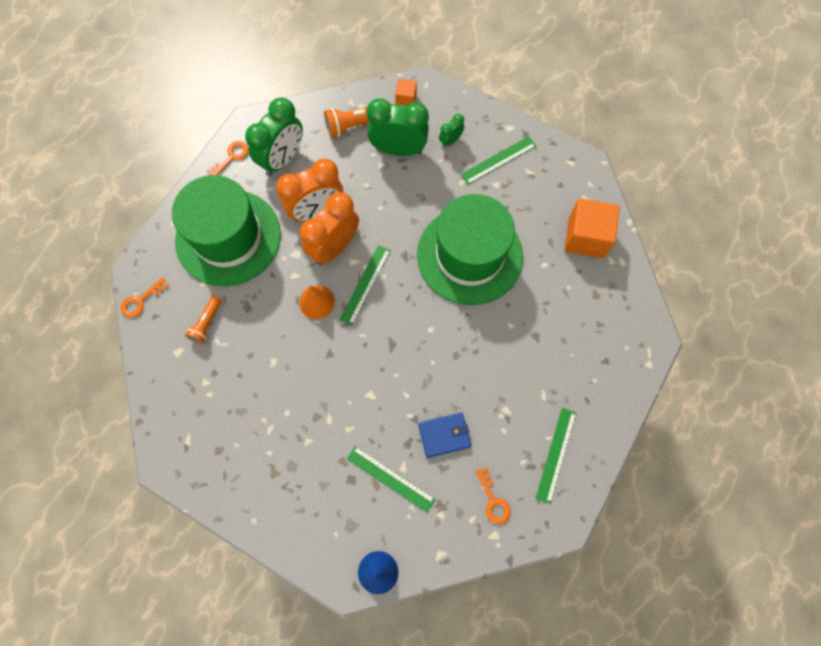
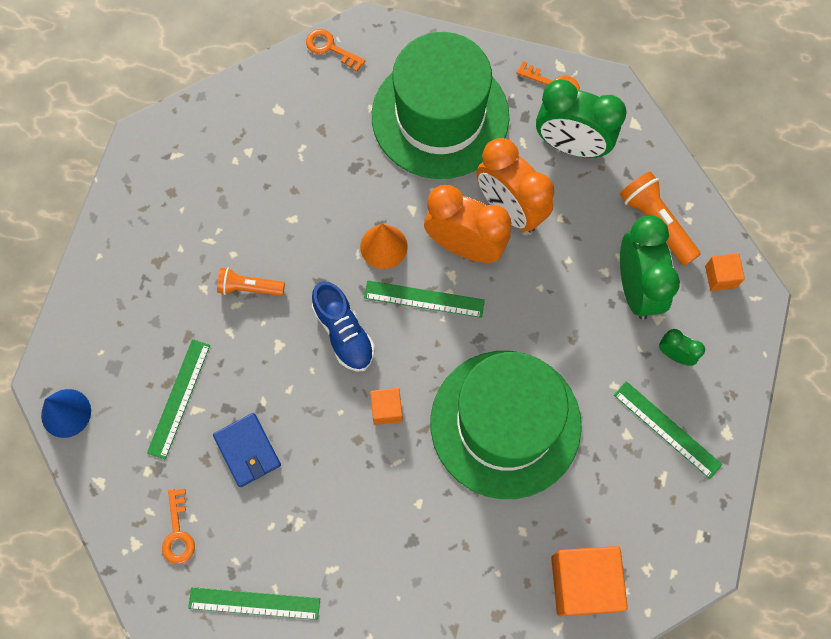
camera: 75 degrees right, 0 degrees up
(207, 323) = (321, 129): orange flashlight -> orange flashlight (249, 287)
(374, 345) = (344, 333): none -> blue shoe
(439, 330) = (386, 409): none -> orange cube
(493, 500) = (178, 533): orange key -> orange key turned 60 degrees counterclockwise

